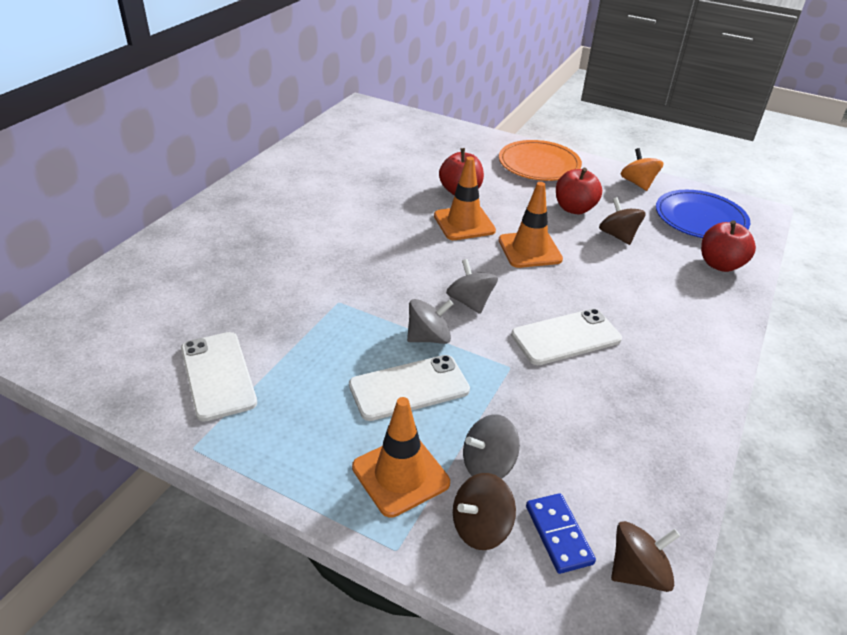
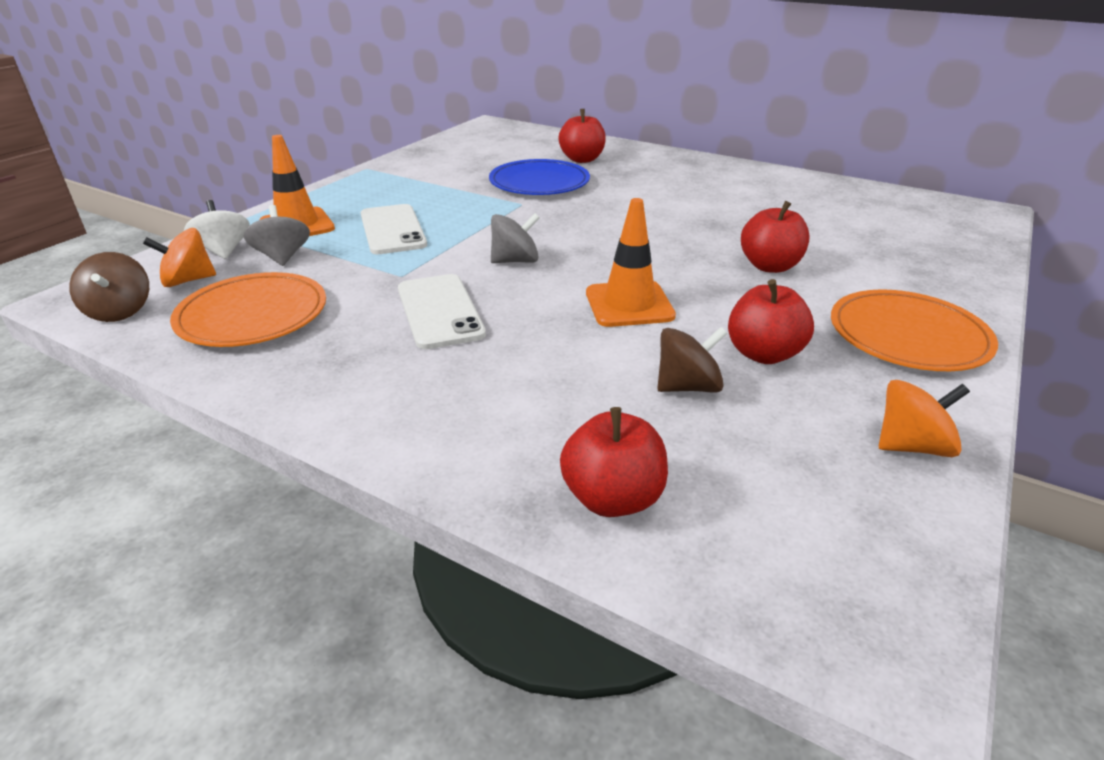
camera: 95 degrees right, 5 degrees down
(208, 262) = (582, 159): none -> red apple
(218, 375) = (435, 170): white phone -> none
(428, 338) = (459, 239): grey spinning top -> none
(464, 223) = (684, 265): orange traffic cone -> none
(480, 527) = (224, 251): brown spinning top -> white spinning top
(558, 534) = (188, 280): blue domino -> orange spinning top
(609, 453) = (253, 315): none -> orange plate
(700, 219) = (794, 513): blue plate -> blue plate (539, 183)

